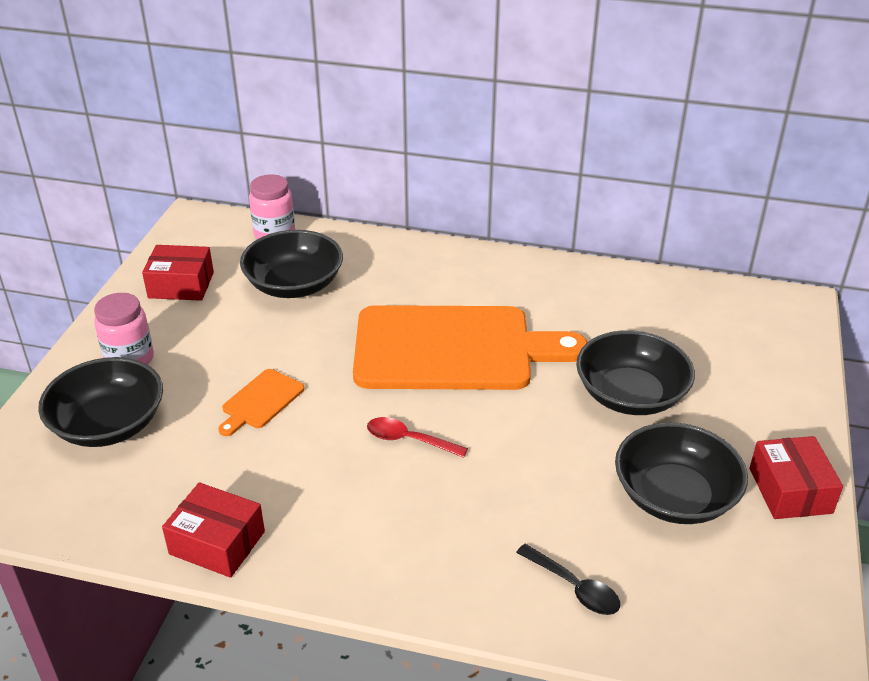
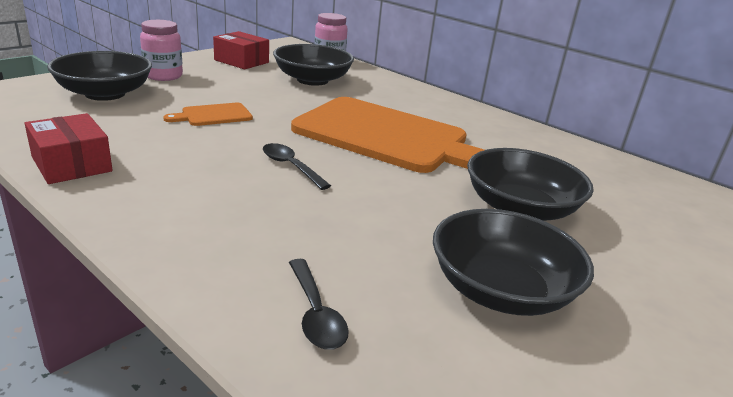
camera: 25 degrees right, 10 degrees down
(409, 440) = (290, 167): red spoon -> black spoon
(790, 490) = (650, 340): red box -> none

